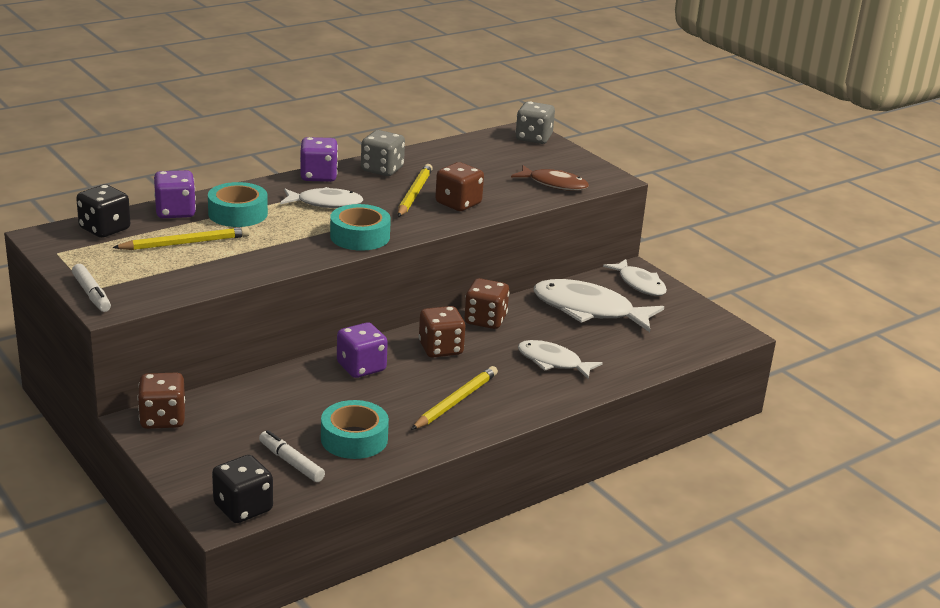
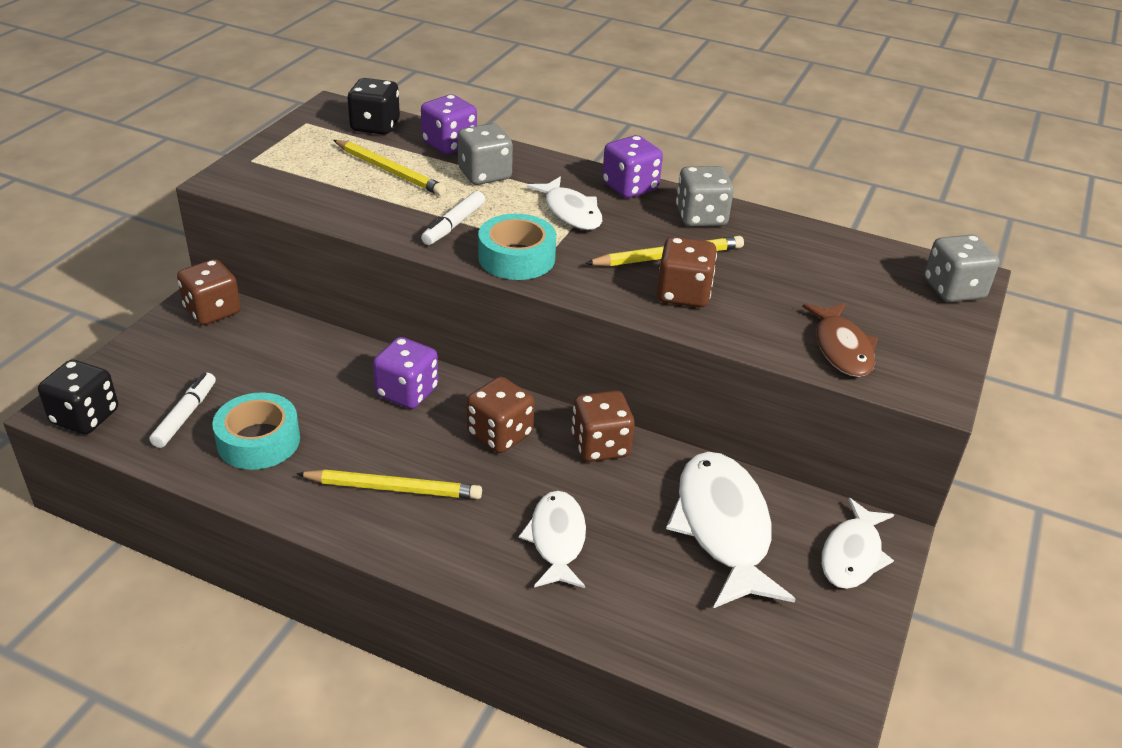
camera: 60 degrees right, 10 degrees up
(92, 294) = (242, 164): white marker -> white marker (454, 225)
(238, 214) = (484, 175): turquoise tape -> grey dice

